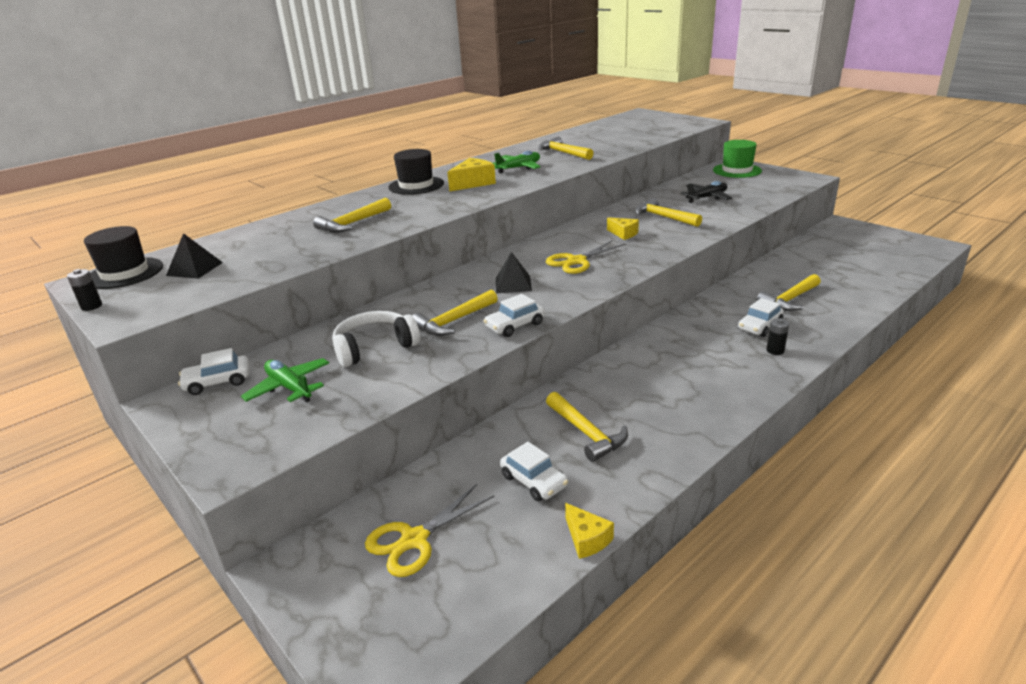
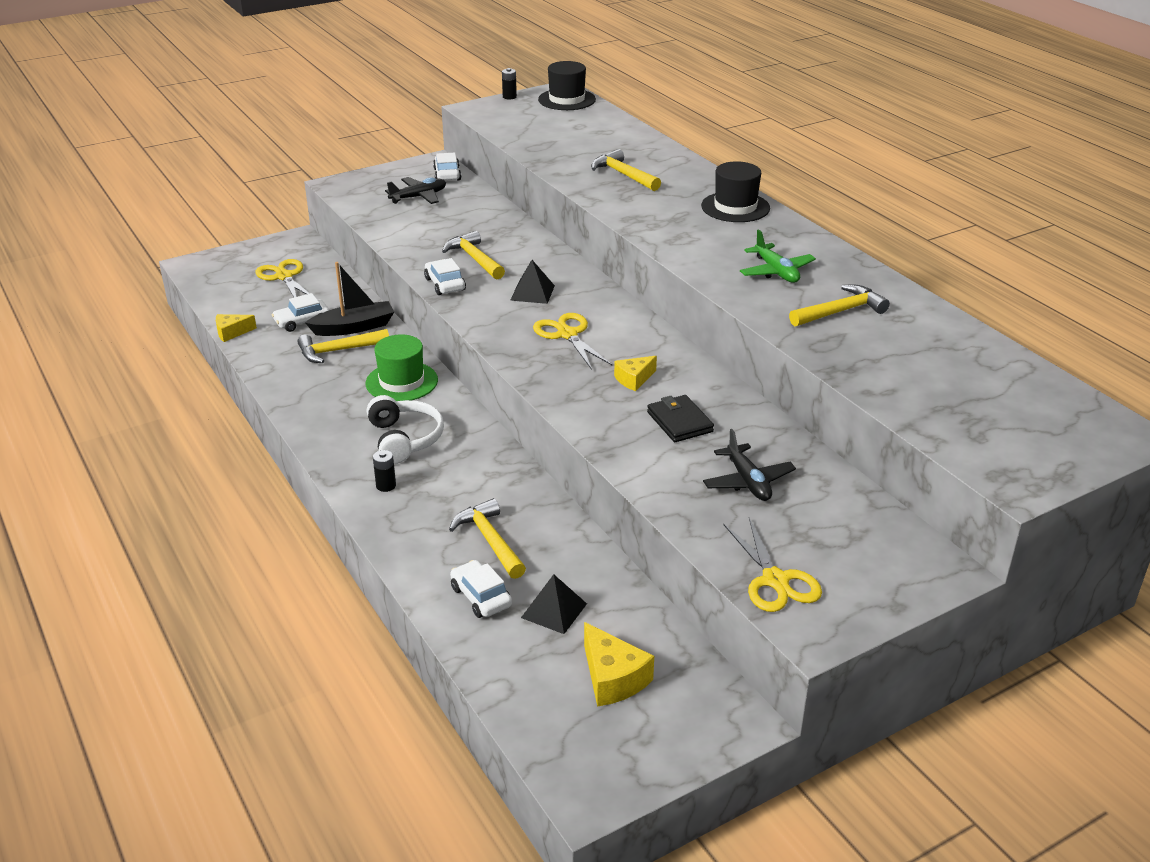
camera: 100 degrees right, 5 degrees up
(194, 269) = (556, 121): black pyramid -> black pyramid (554, 610)
(289, 387) = (418, 197): green plane -> black plane
(375, 348) = (453, 226): white headphones -> white headphones (404, 439)
(473, 183) = (724, 238): yellow cheese -> yellow cheese (612, 678)
(532, 436) = (354, 327): none -> black boat
(663, 217) = (679, 422): yellow hammer -> black wallet
(737, 170) = (892, 560): green hat -> green hat (401, 382)
(759, 326) = (441, 493): white car -> white car (481, 597)
(782, 186) = (775, 580): none -> yellow scissors

